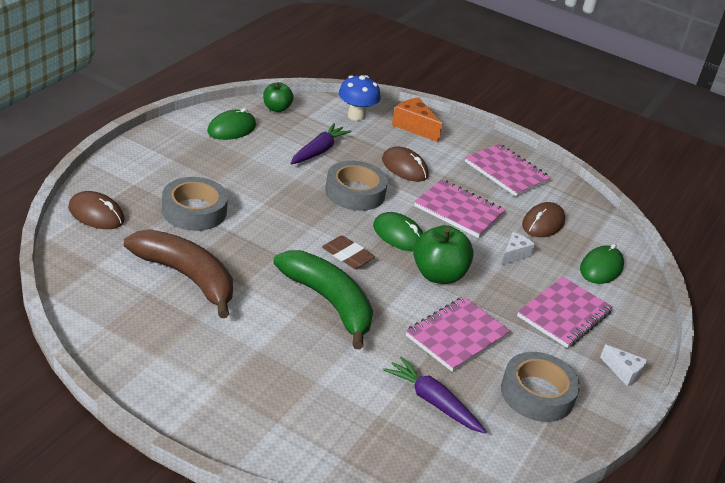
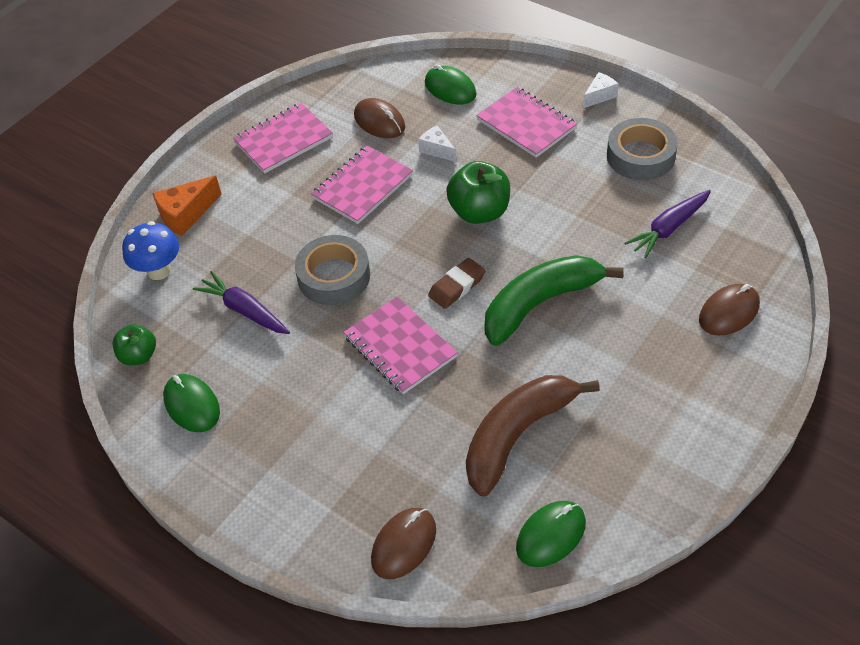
camera: 75 degrees left, 15 degrees up
(194, 211) = (386, 436): grey tape -> none
(398, 235) = (414, 241): green mouse -> green mouse (551, 535)
(404, 168) = (279, 228): brown mouse -> brown mouse (729, 312)
(457, 336) = (573, 204): pink notebook -> pink notebook (400, 347)

